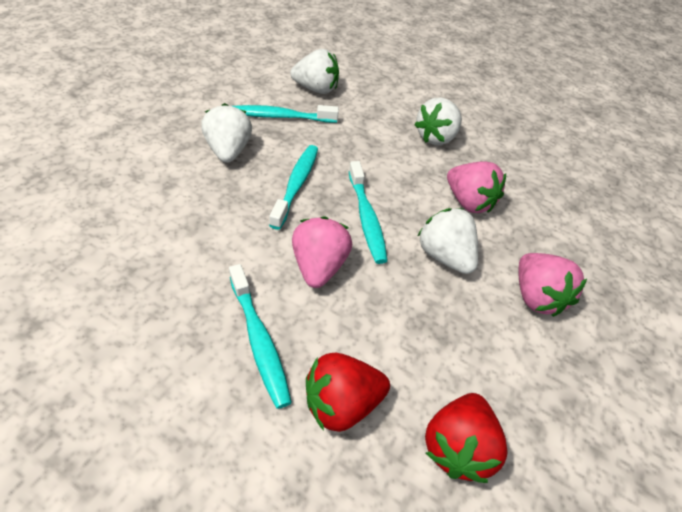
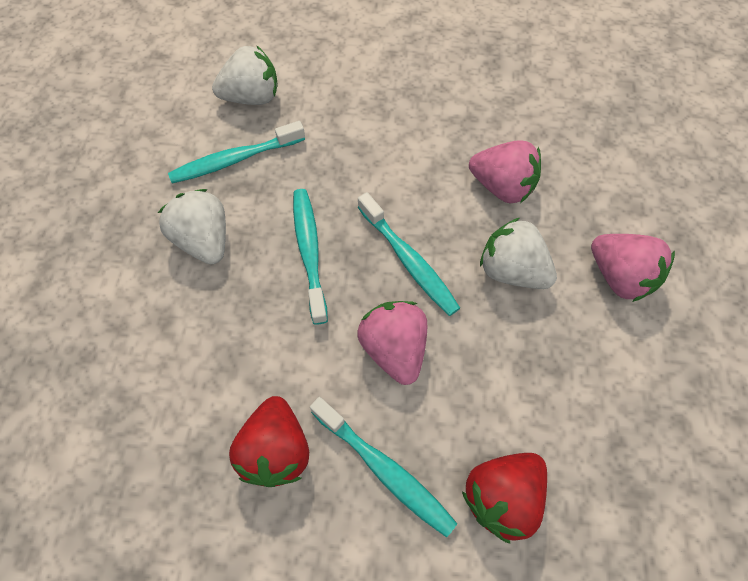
camera: 20 degrees left, 15 degrees up
(436, 138) = (425, 111): white strawberry -> none
(458, 447) = (624, 482): red strawberry -> red strawberry (276, 449)

